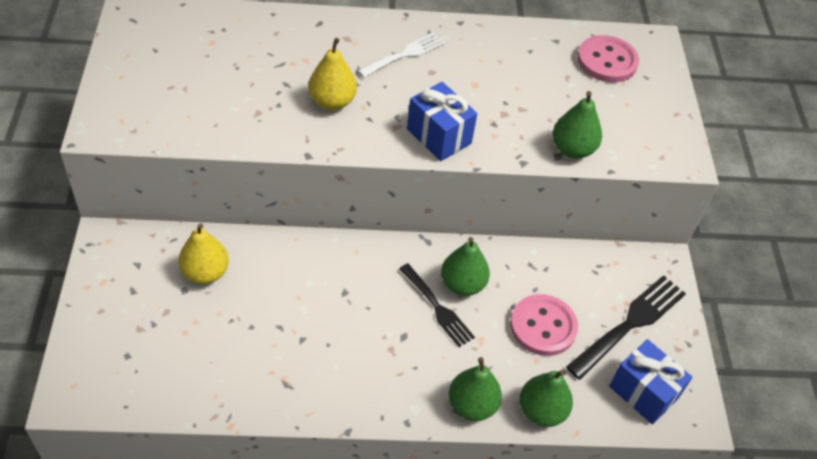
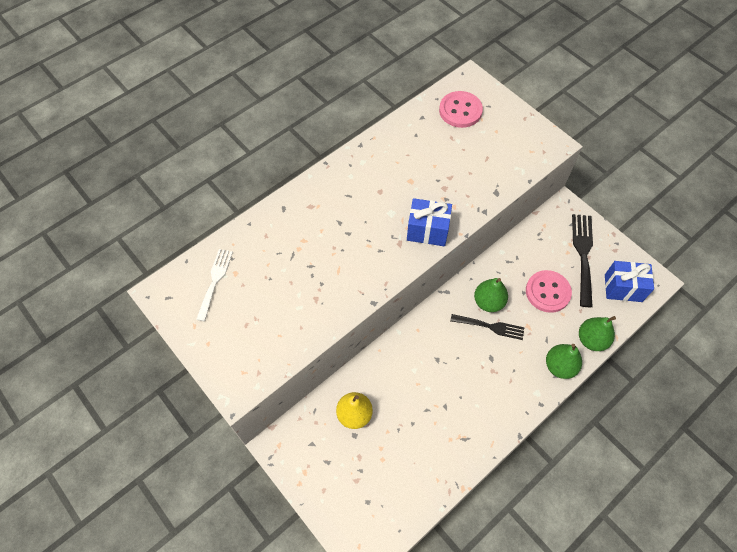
camera: 35 degrees left, 10 degrees up
(332, 102) = (349, 256): yellow pear -> none
(405, 54) = (354, 191): white fork -> white fork (215, 281)
(572, 149) = (499, 182): green pear -> none

